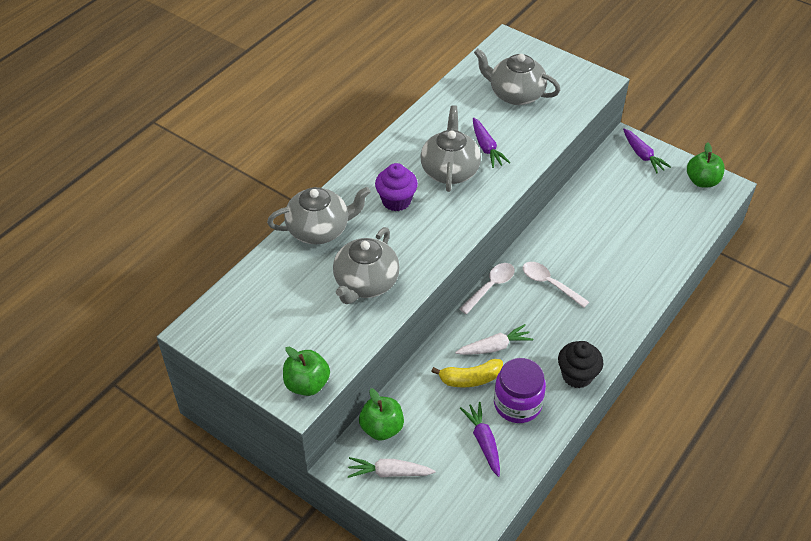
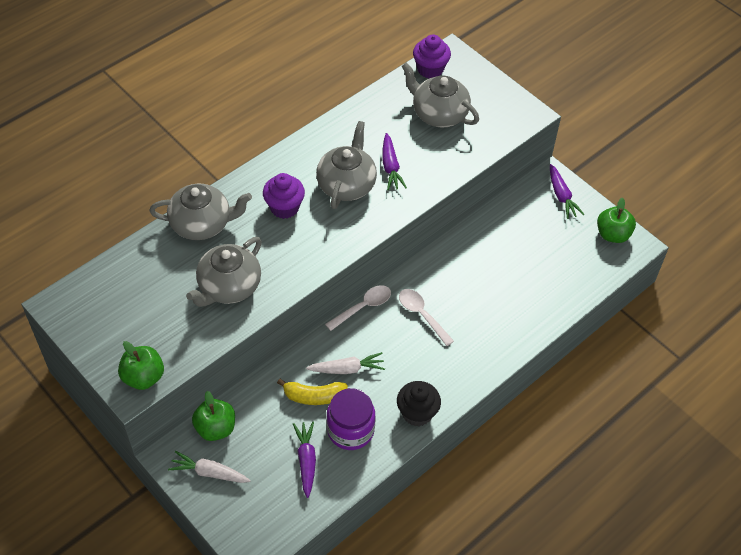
camera: 10 degrees right, 5 degrees up
(493, 57) = (430, 69): none -> purple cupcake

